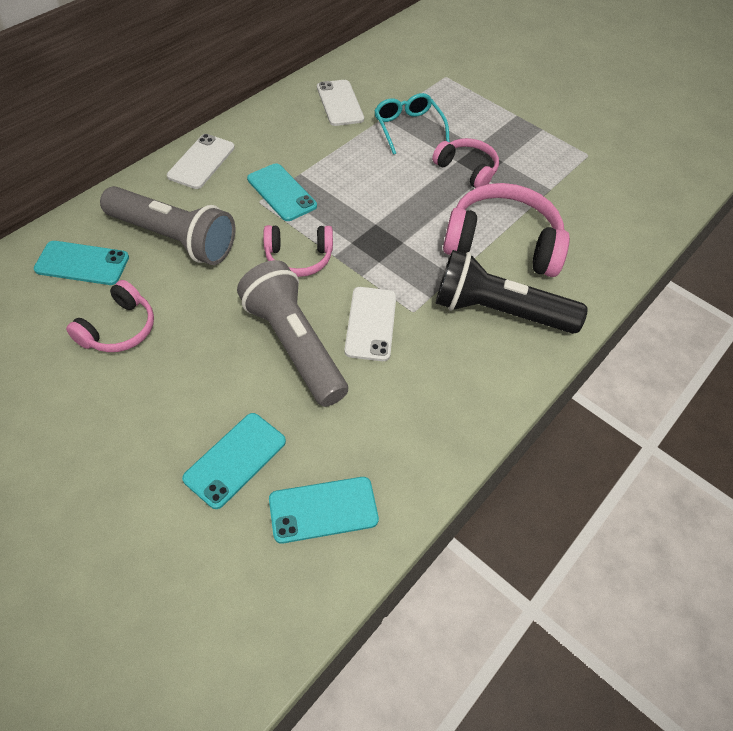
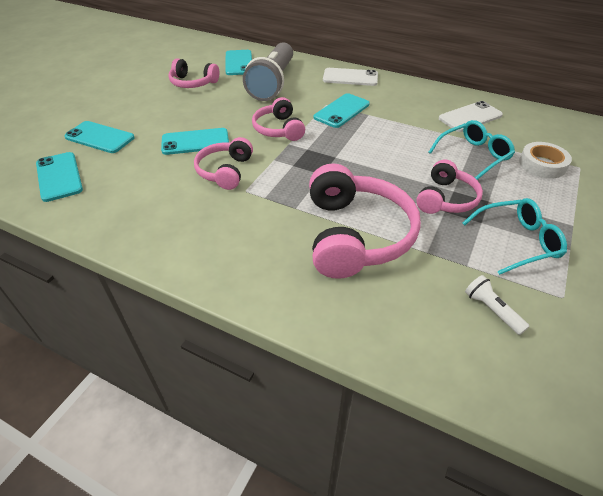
camera: 80 degrees right, 10 degrees down
(294, 345) = (195, 142): grey flashlight -> turquoise phone
(370, 323) = (225, 171): white phone -> pink headphones
(435, 94) = (542, 164): none -> white tape
(498, 311) = (264, 242): black flashlight -> none
(529, 151) = (517, 241): none -> turquoise glasses
(596, 194) = (492, 310): none -> white flashlight

